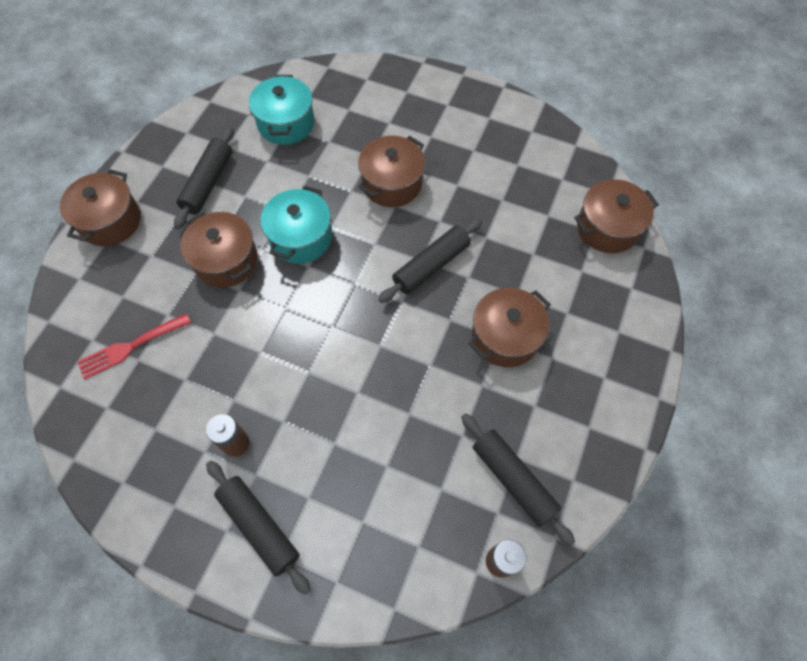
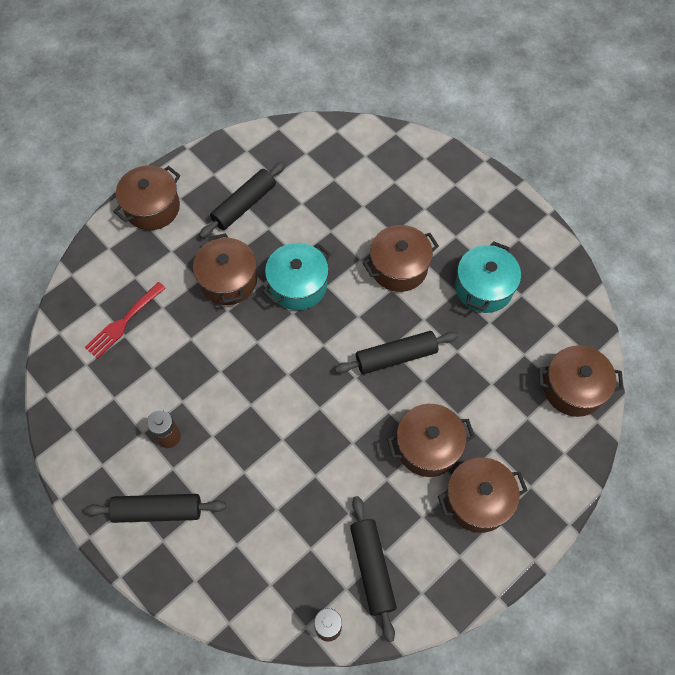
camera: 25 degrees right, 0 degrees up
(130, 347) = (123, 322): red fork -> red fork turned 45 degrees counterclockwise
(260, 526) = (158, 510): black rolling pin -> black rolling pin turned 75 degrees counterclockwise
(286, 123) = (334, 175): turquoise pot -> turquoise pot (483, 288)
(578, 366) = (477, 500): none -> brown pot

